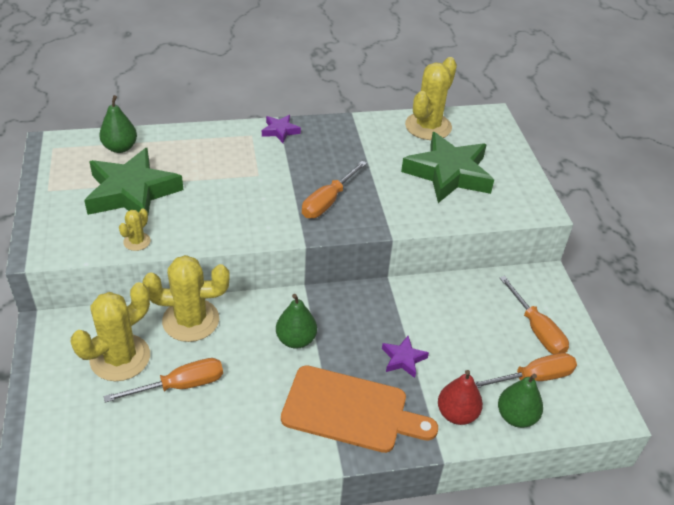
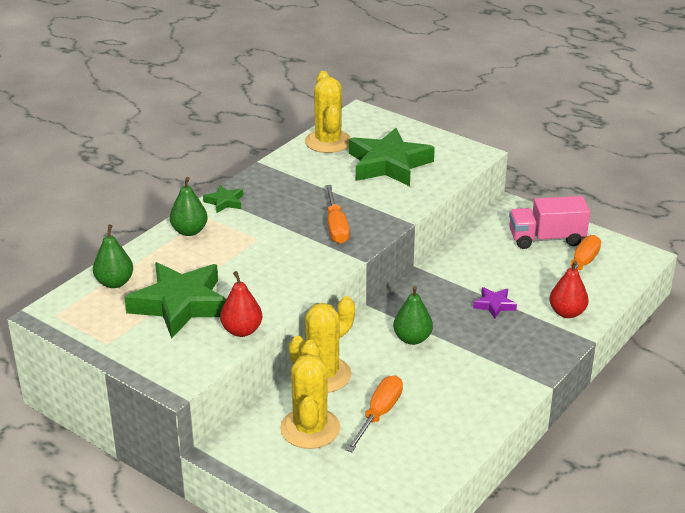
camera: 40 degrees left, 10 degrees down
(137, 241) = (242, 331): yellow cactus -> red pear
(280, 131) = (225, 202): purple star -> green star
(350, 410) = (505, 353): orange cutting board -> none
(516, 417) = (600, 292): green pear -> green pear (189, 231)
(537, 329) = (546, 239): orange screwdriver -> pink truck

